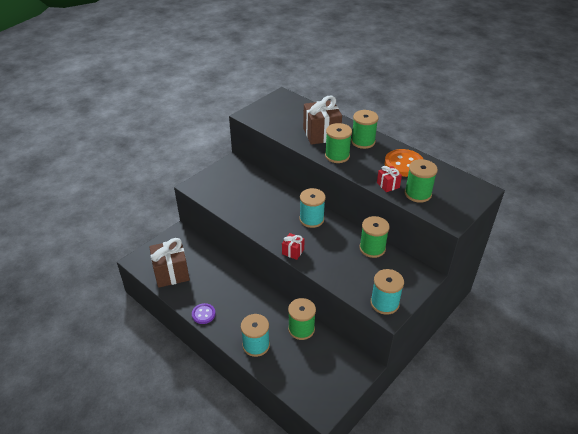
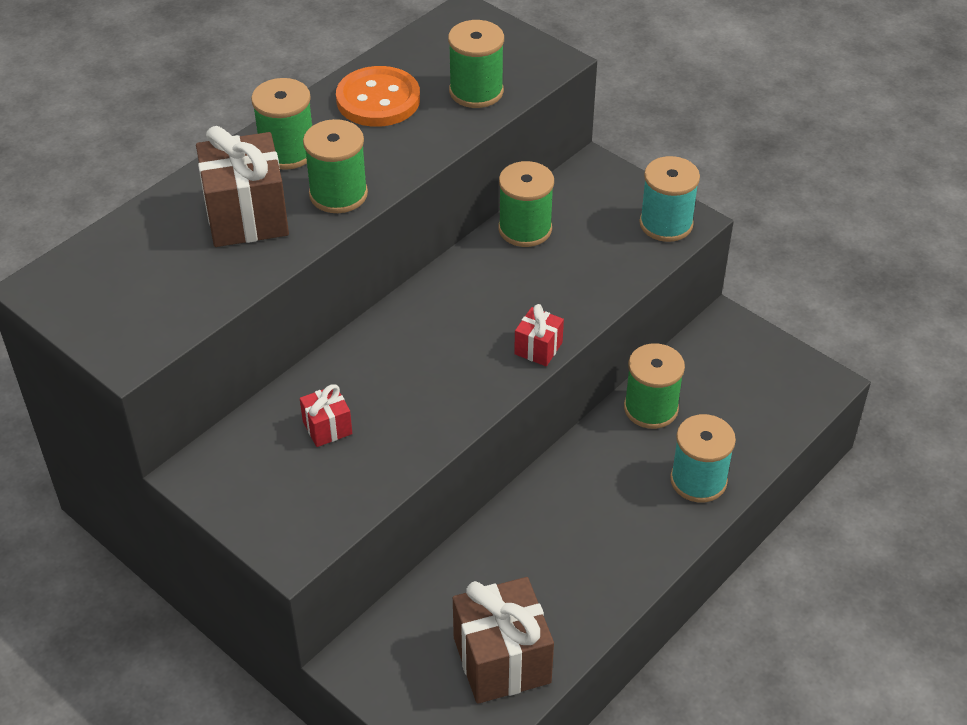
camera: 90 degrees left, 5 degrees up
(203, 314) = (626, 579): purple button -> none
(311, 219) = (435, 316): turquoise spool -> none
(388, 185) = (448, 127): red gift -> red gift (327, 428)

